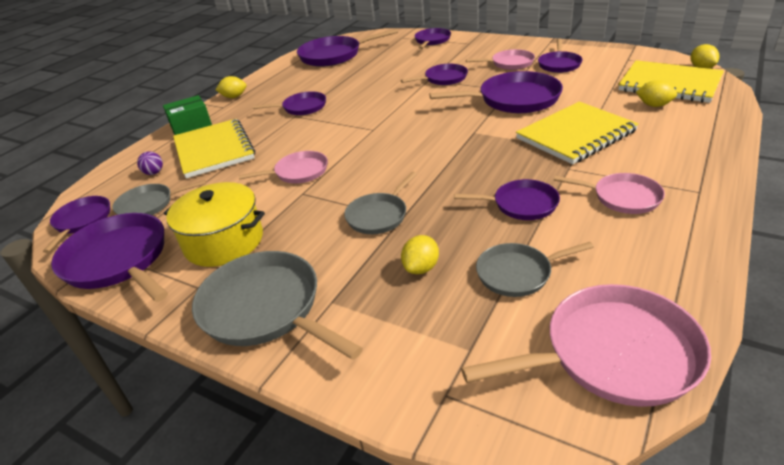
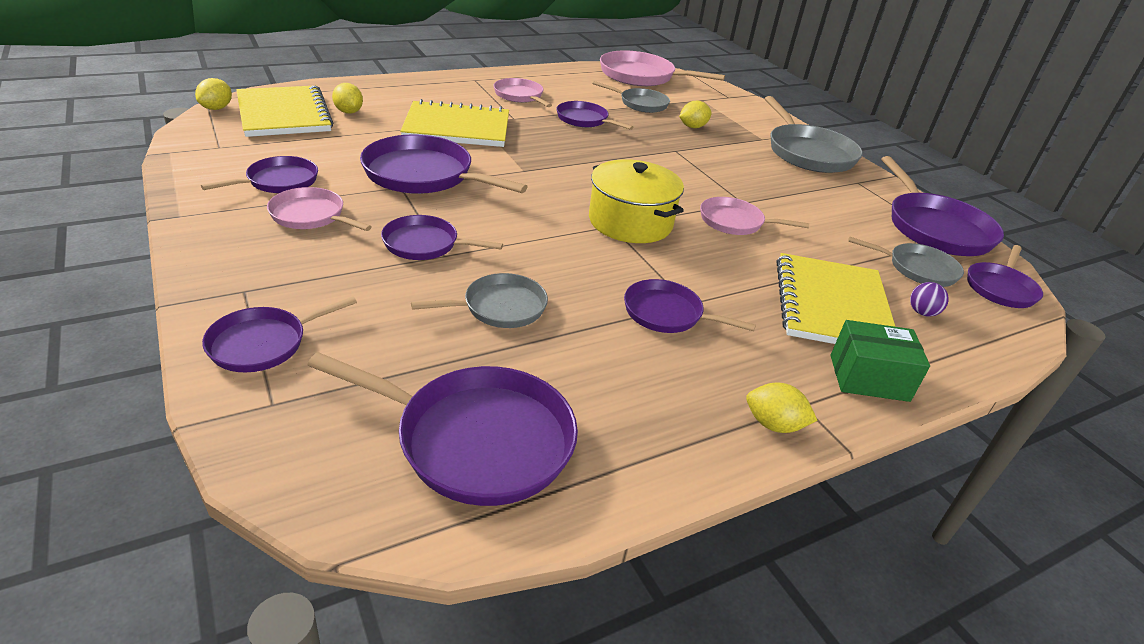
camera: 155 degrees left, 0 degrees up
(224, 241) = (832, 199): yellow pot -> yellow pot (630, 222)
(379, 215) = (691, 158): grey pan -> grey pan (500, 307)

